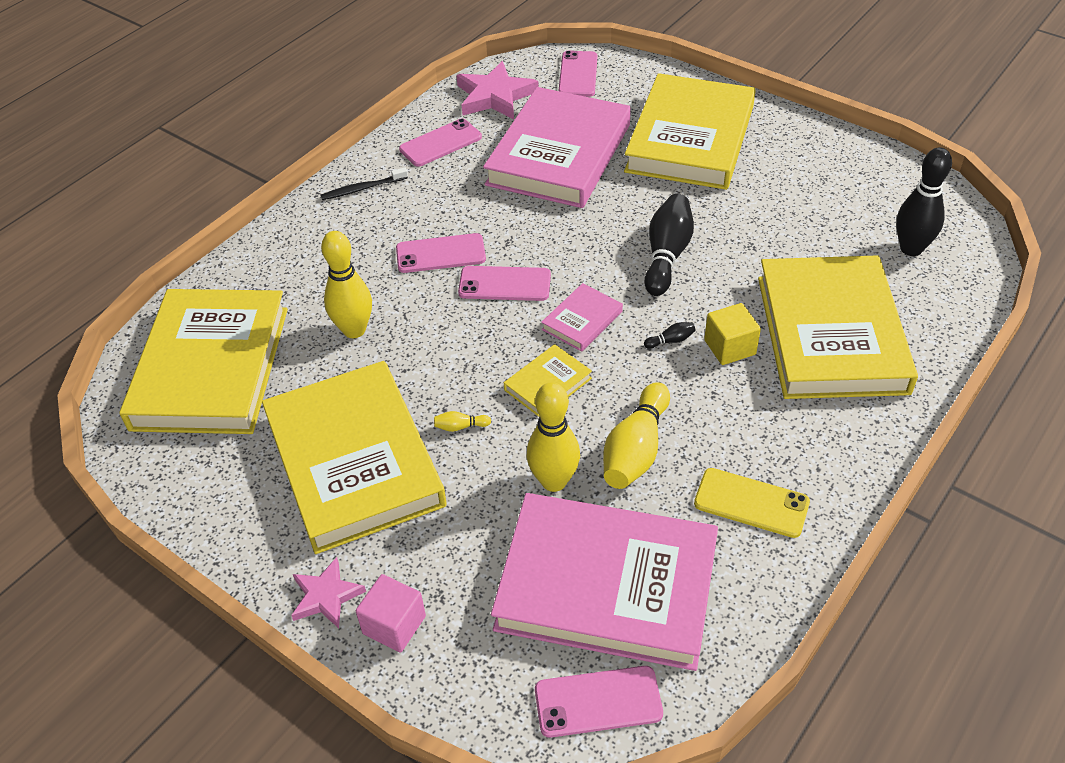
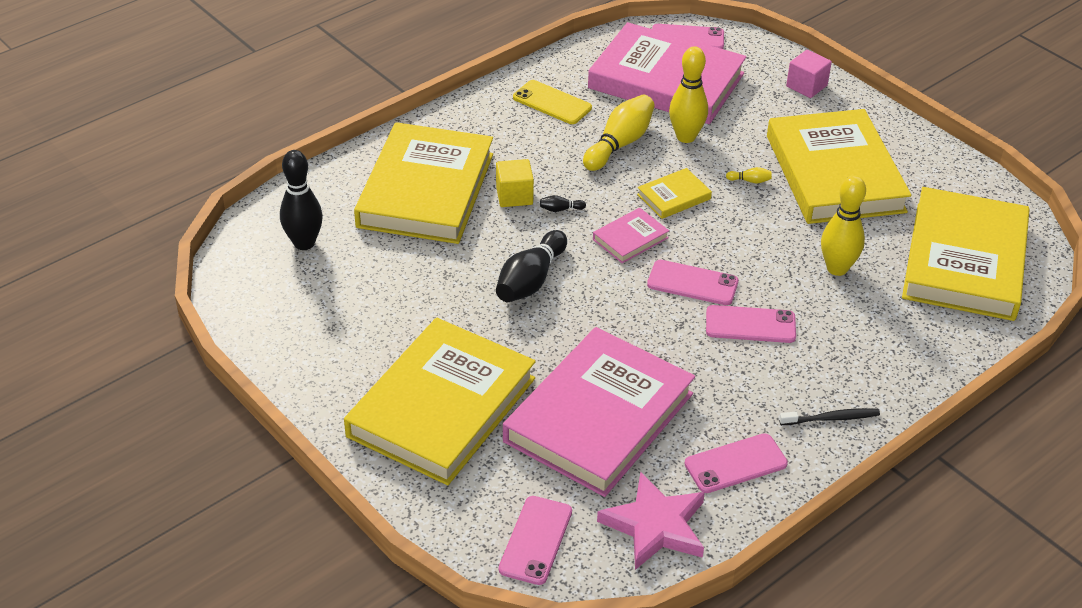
camera: 170 degrees left, 5 degrees down
(326, 596) = (851, 106): pink star -> none

